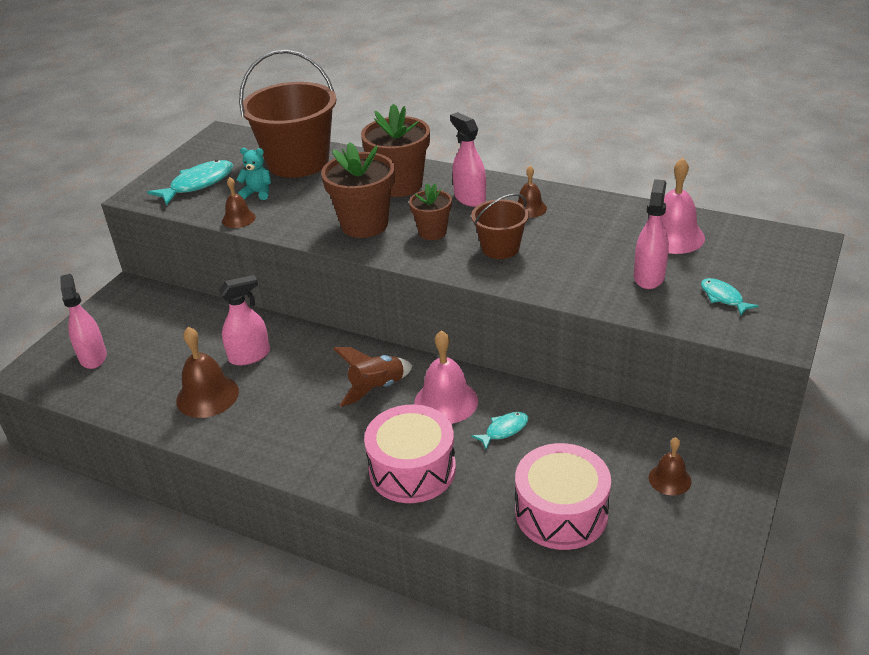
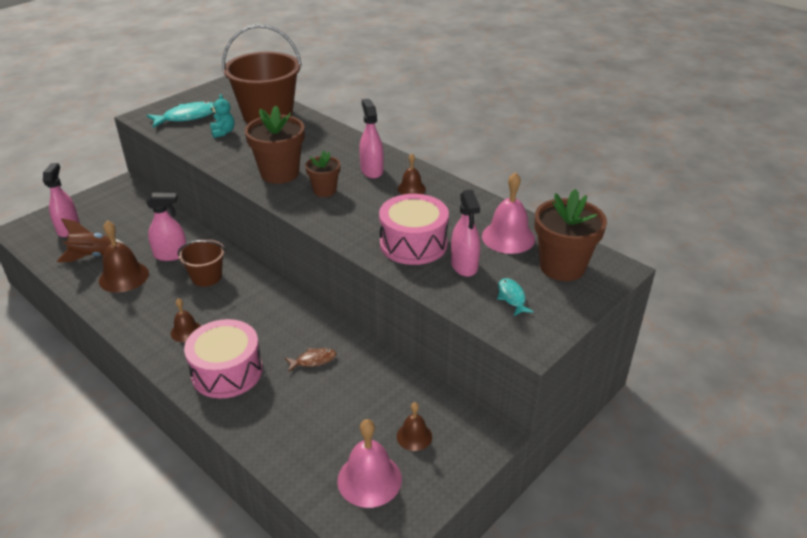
camera: 15 degrees right, 0 degrees up
(238, 219) = (196, 149): brown bell -> brown bell (186, 331)
(258, 193) = (223, 132): turquoise teddy bear -> turquoise teddy bear turned 45 degrees clockwise
(376, 388) = (242, 303): brown rocket -> brown rocket (92, 256)
(400, 185) = (327, 149): brown flower pot -> brown flower pot (562, 267)
(446, 401) = (285, 326): pink bell -> pink bell (369, 479)
(500, 248) = (366, 215): brown bucket -> brown bucket (206, 277)
(504, 430) = (313, 360): turquoise fish -> brown fish
(561, 512) = (313, 437): pink drum -> pink drum (413, 244)
(649, 277) = (464, 265): pink spray bottle -> pink spray bottle turned 135 degrees clockwise

